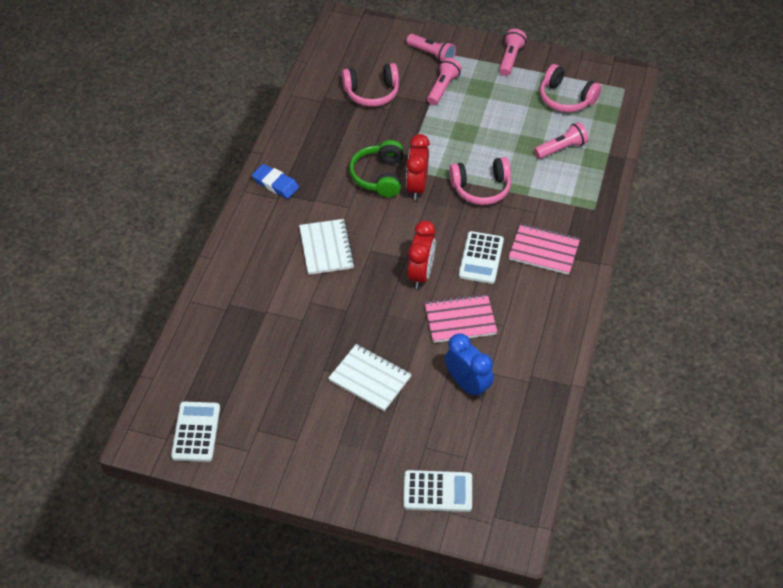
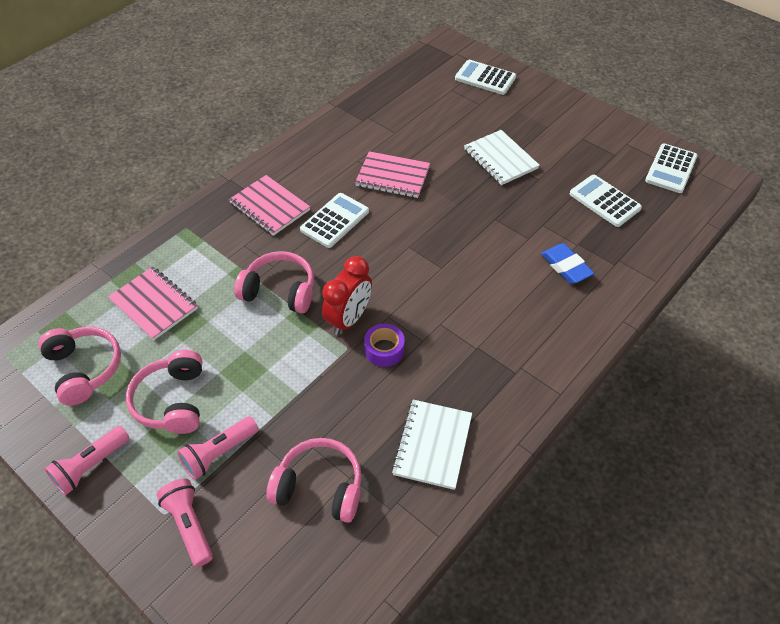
camera: 155 degrees left, 0 degrees up
(253, 366) = (604, 201): none -> white calculator
(275, 184) = (516, 388): blue eraser -> blue eraser (566, 266)
(326, 248) = (488, 285): white notebook -> white notebook (432, 445)
(379, 176) = (384, 350): green headphones -> purple tape
(421, 274) = (404, 226): red clock -> none
(467, 385) = (419, 130): blue clock -> none
(494, 102) = (172, 401): none -> pink headphones
(561, 148) = (154, 304): pink flashlight -> pink notebook

